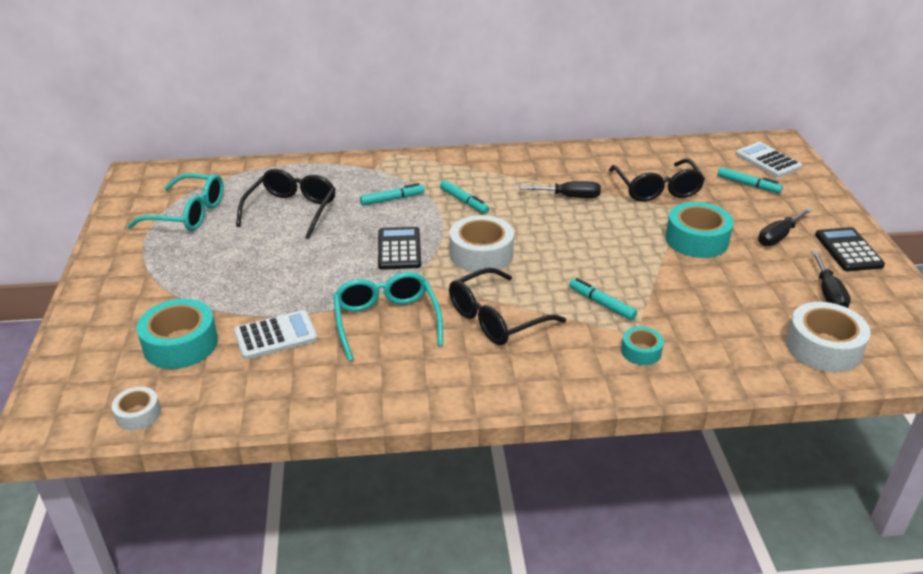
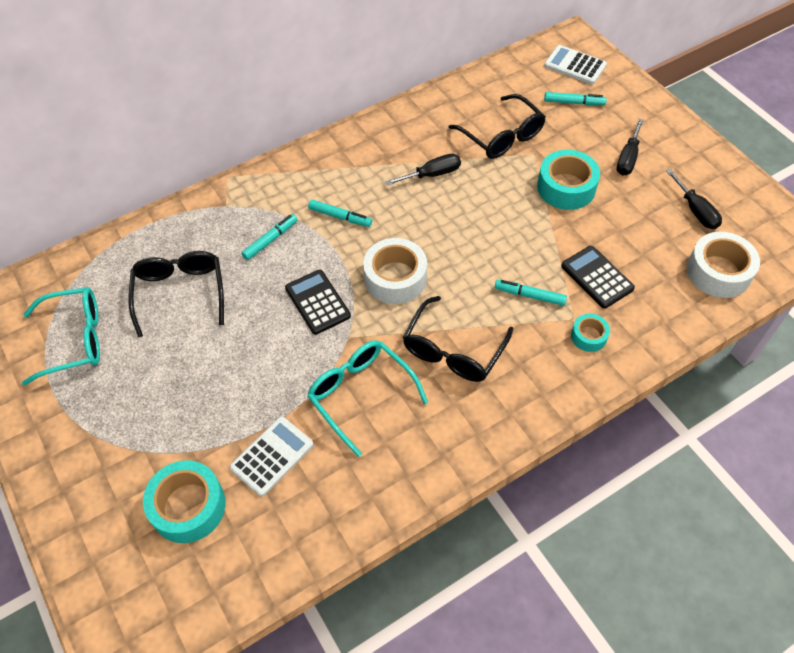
camera: 25 degrees left, 20 degrees up
(138, 414) = (207, 604): white tape -> none
(848, 250) = (687, 154): black calculator -> black calculator (597, 277)

